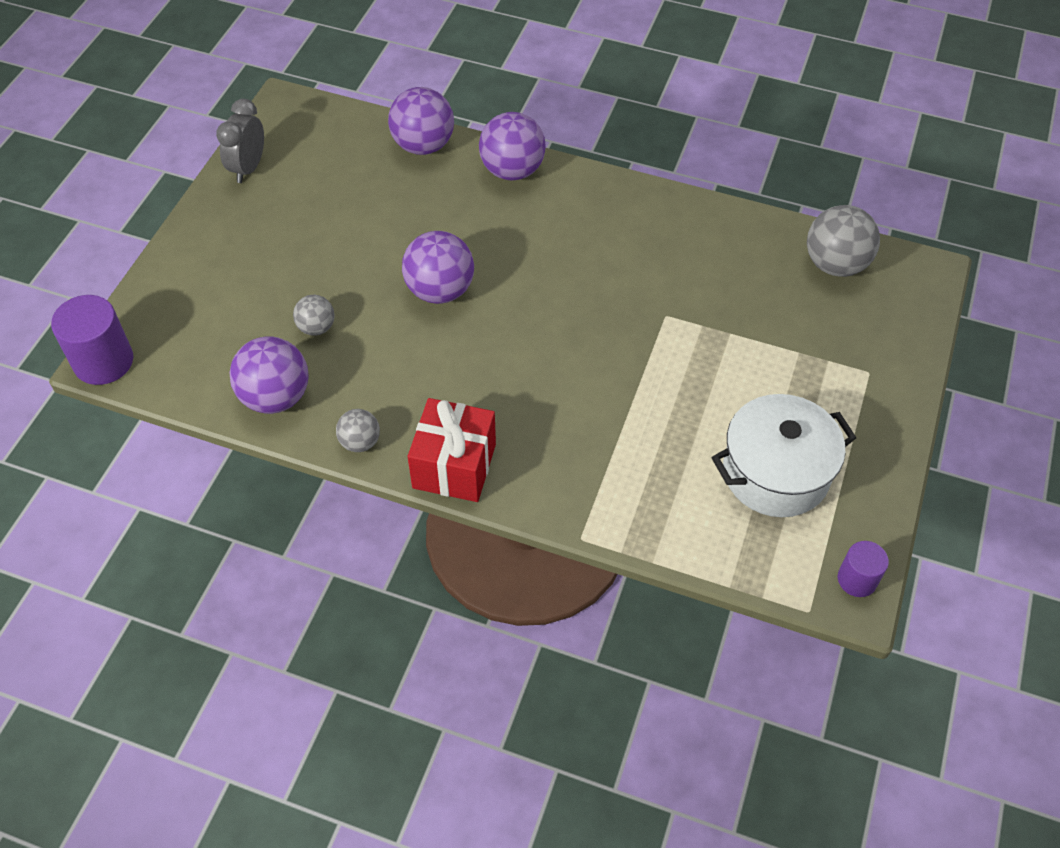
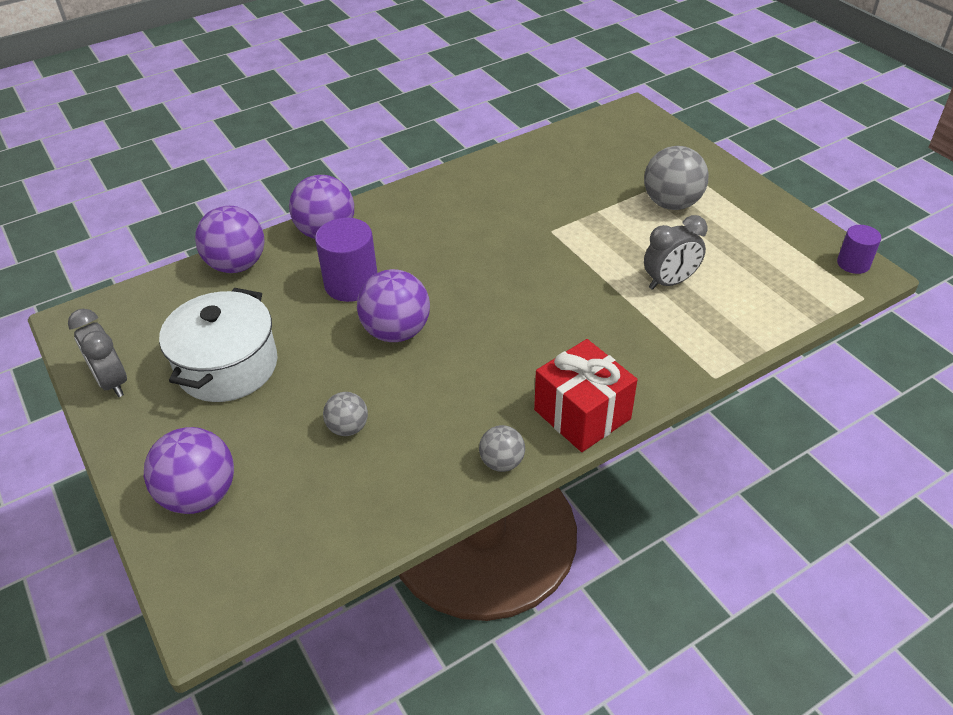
camera: 50 degrees left, 10 degrees down
(103, 361) = (205, 616): purple cylinder -> purple cylinder (351, 284)
(275, 397) = (394, 496): purple ball -> purple ball (200, 495)
(679, 441) = (670, 282): none -> grey clock
(775, 472) = (736, 253): white pot -> white pot (227, 366)
(835, 264) = (588, 140): grey ball -> grey ball (671, 203)

